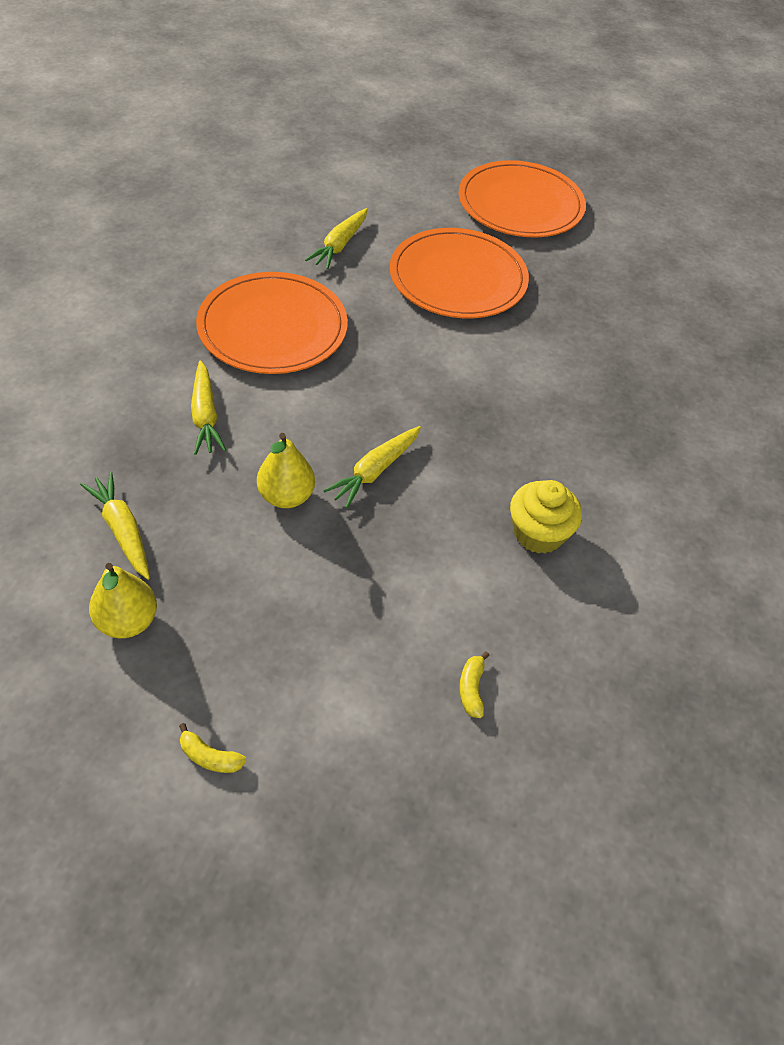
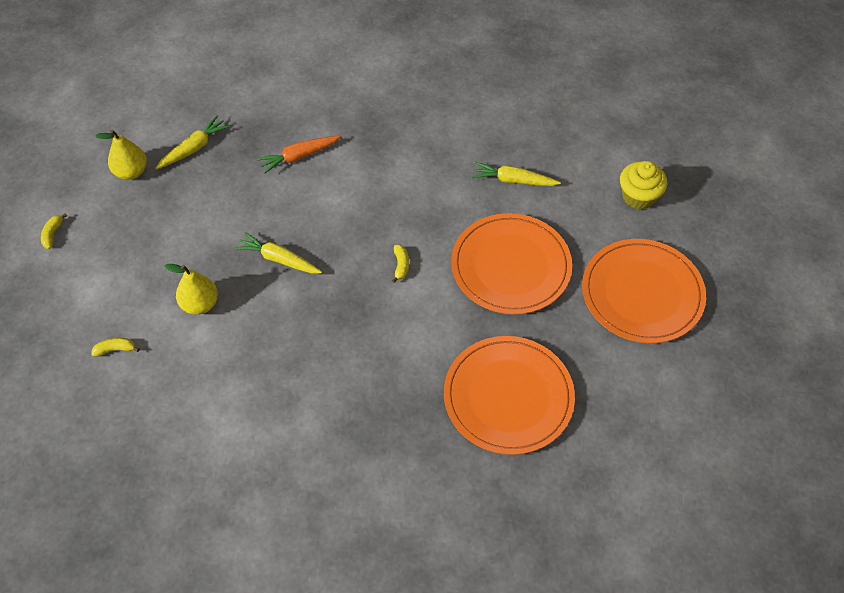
camera: 80 degrees right, 5 degrees up
(205, 415) = (299, 156): yellow carrot -> orange carrot
(272, 328) = (398, 167): orange plate -> orange plate (508, 397)
(286, 496) = (242, 217): yellow pear -> yellow pear (200, 304)
(426, 361) = (401, 265): none -> yellow banana
(538, 533) = (250, 367): yellow cupcake -> yellow cupcake (638, 196)

